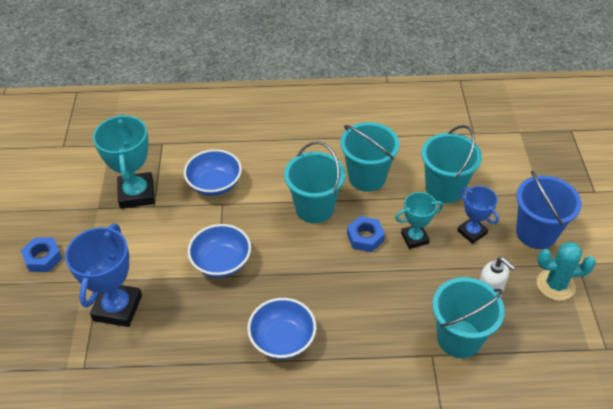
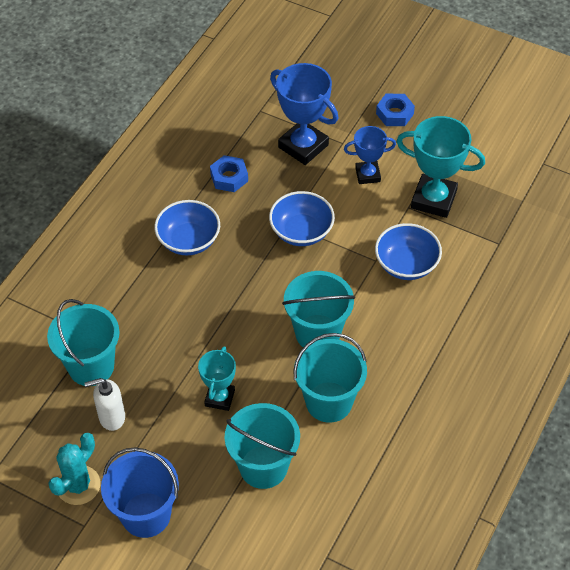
camera: 120 degrees right, 5 degrees up
(365, 237) = (251, 356): blue nut -> blue nut (229, 177)
(472, 232) = (190, 454): blue trophy -> blue trophy (367, 175)

